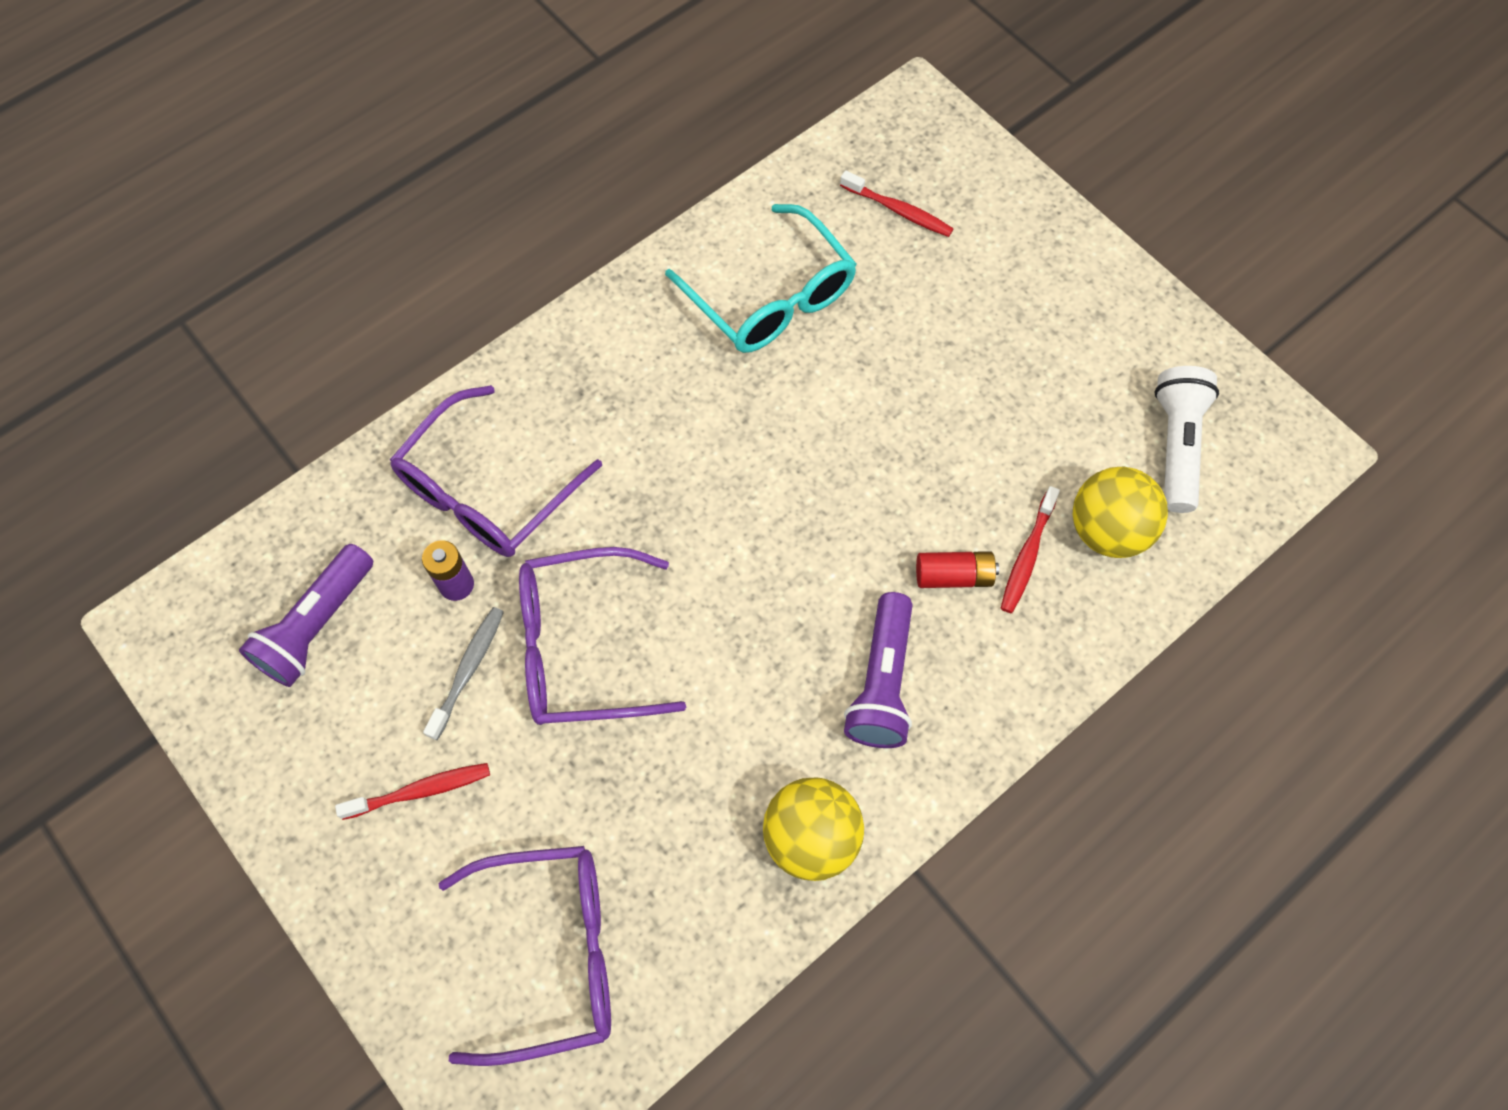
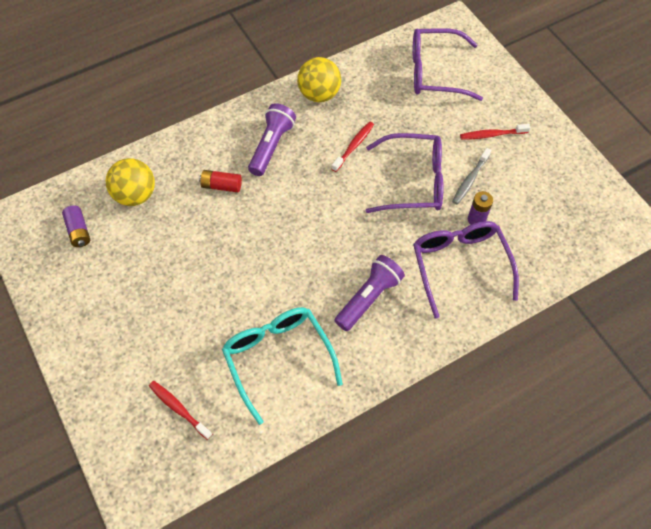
camera: 170 degrees left, 5 degrees down
(316, 626) = (548, 211): purple flashlight -> purple flashlight (369, 298)
(487, 491) = (460, 265): purple glasses -> purple glasses turned 60 degrees counterclockwise
(1027, 555) = (181, 189): red toothbrush -> red toothbrush (353, 146)
(1176, 445) = (79, 231): white flashlight -> purple battery

